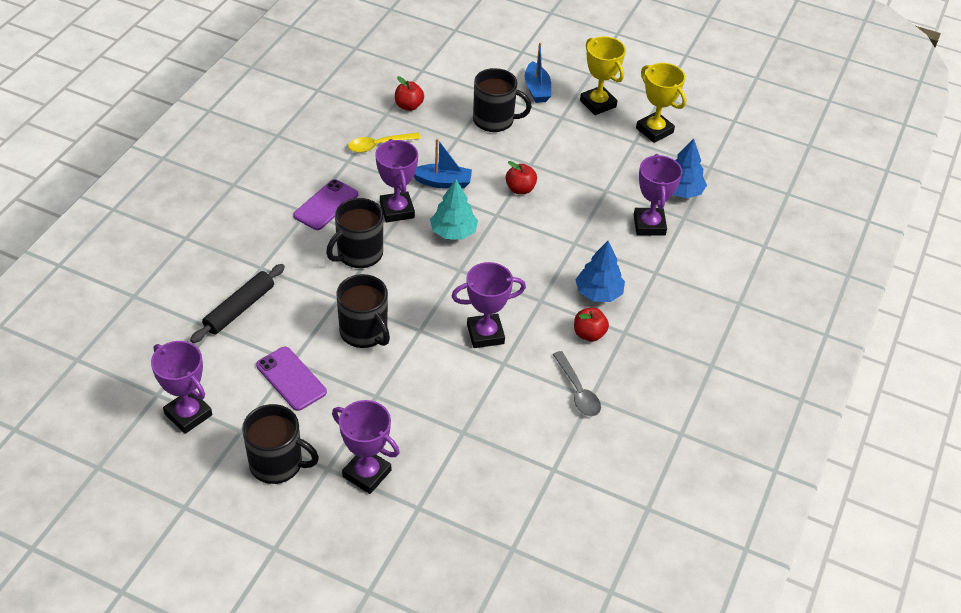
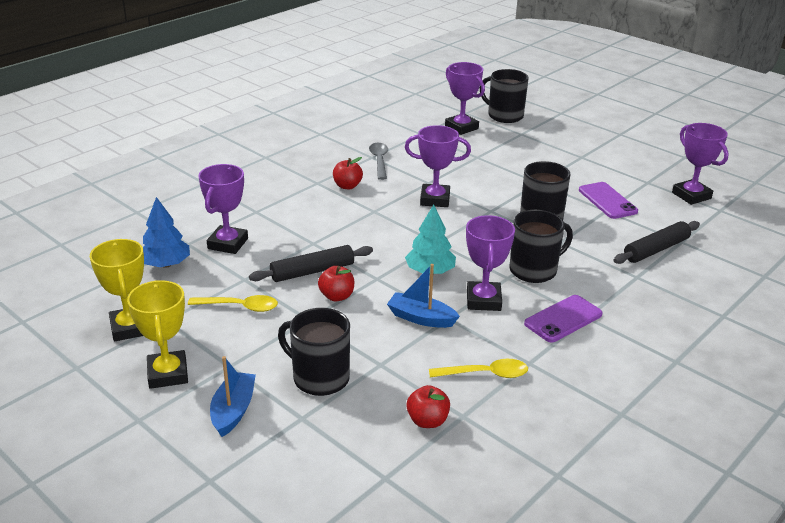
camera: 160 degrees left, 15 degrees down
(277, 464) = (618, 163): black mug -> black mug (504, 116)
(367, 473) = (553, 150): purple trophy -> purple trophy (461, 127)
(555, 210) = (312, 271): none -> black rolling pin
(589, 163) = (239, 307): none -> yellow spoon
(598, 293) = (319, 207): blue tree -> none

